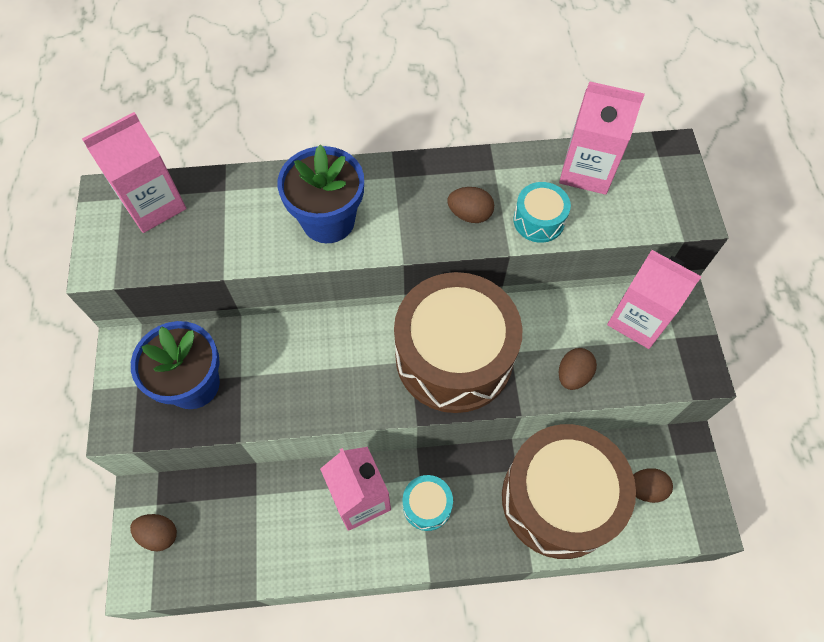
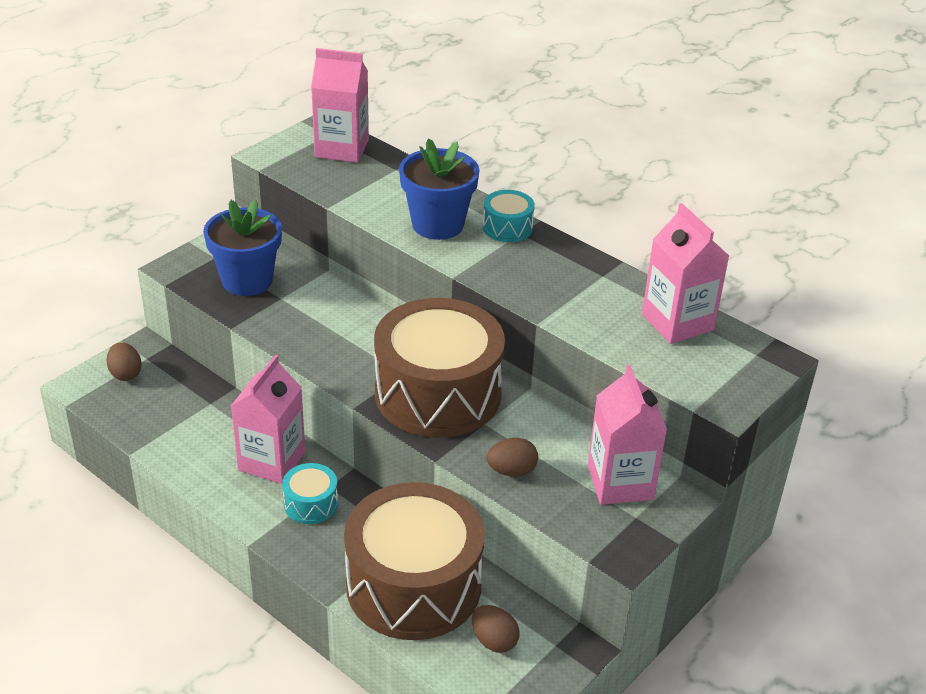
camera: 45 degrees right, 25 degrees down
(470, 214) = (542, 285): brown egg -> none
(539, 220) = (590, 322): turquoise drum -> turquoise drum (507, 227)

